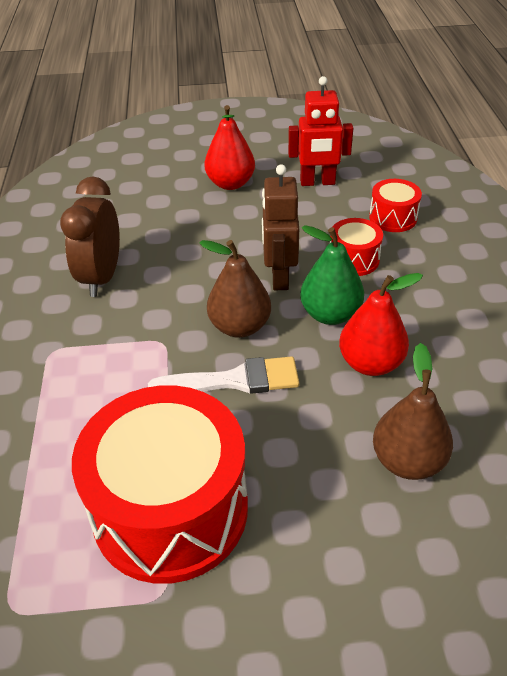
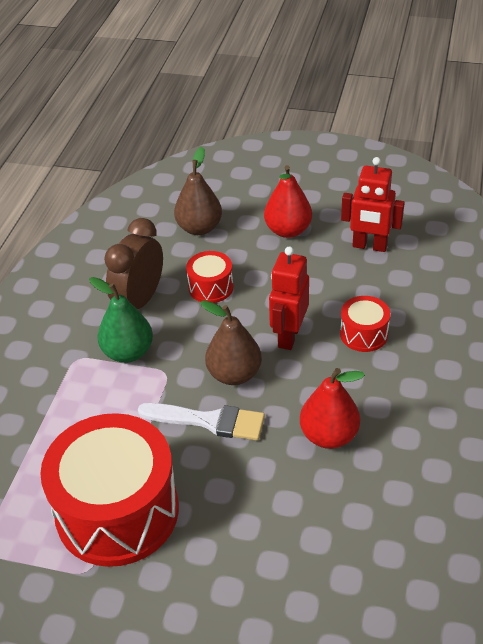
camera: 20 degrees right, 0 degrees up
(279, 277) = (288, 336): brown robot -> red robot
(330, 314) = (316, 382): green pear -> green pear (128, 352)
(393, 218) = (422, 299): red drum -> red drum (211, 287)
(407, 461) = (316, 526): brown pear -> brown pear (199, 228)

